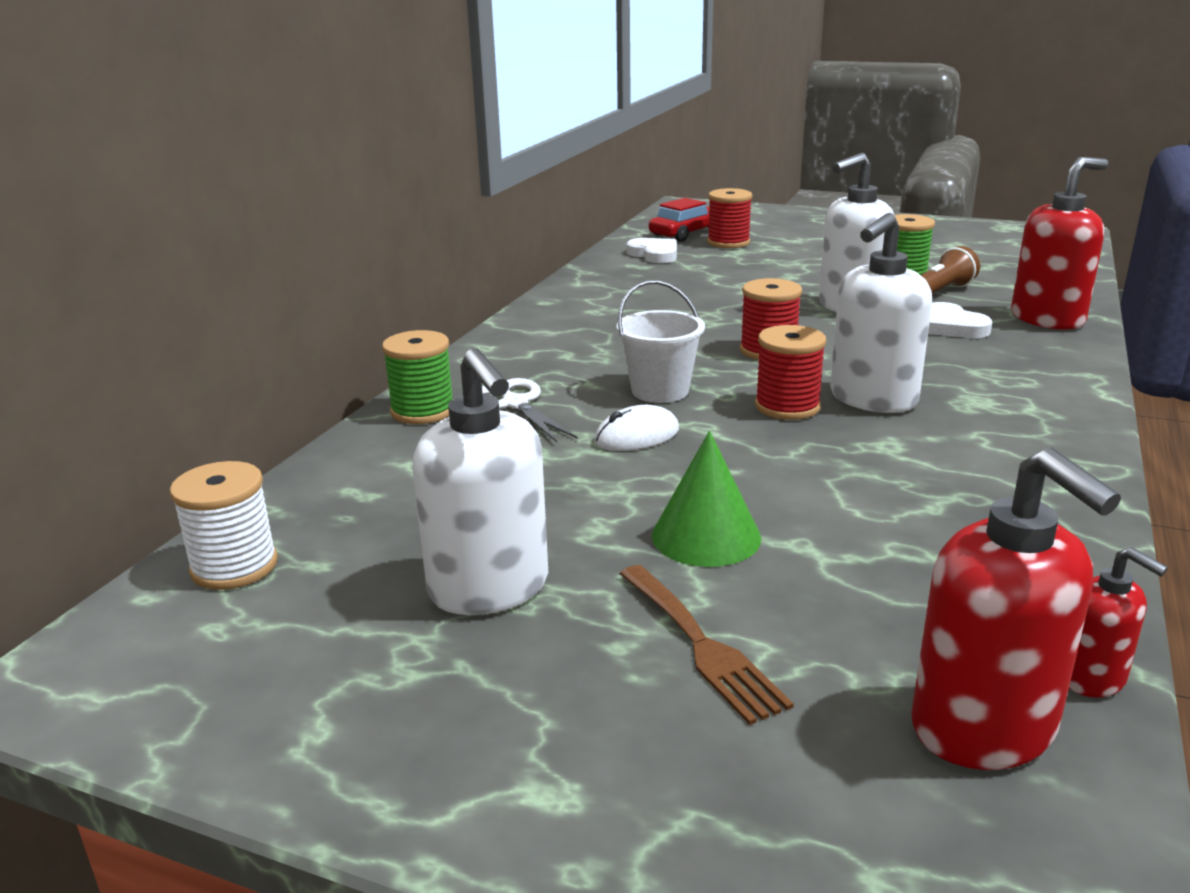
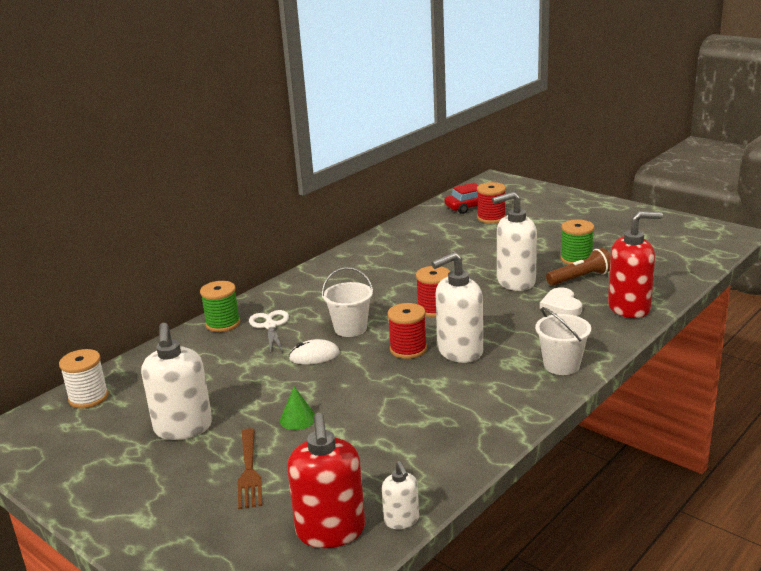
camera: 20 degrees right, 0 degrees up
(654, 254) = (436, 223): white heart -> none
(706, 536) = (298, 419): green cone -> green cone, size x0.66
(1048, 397) = (561, 365): none -> white bucket
(1092, 678) = (402, 520): red soap dispenser -> white soap dispenser

